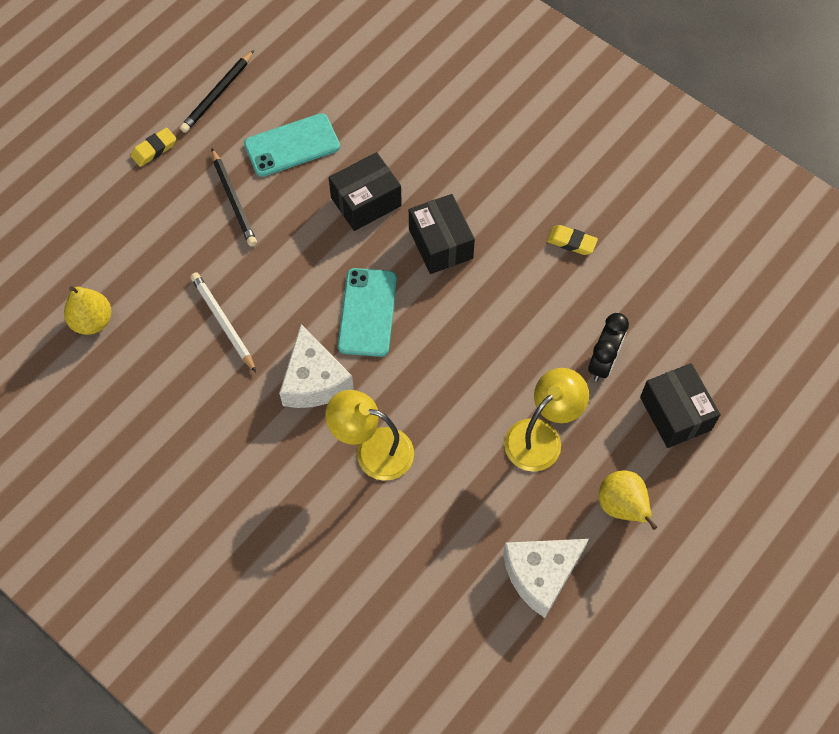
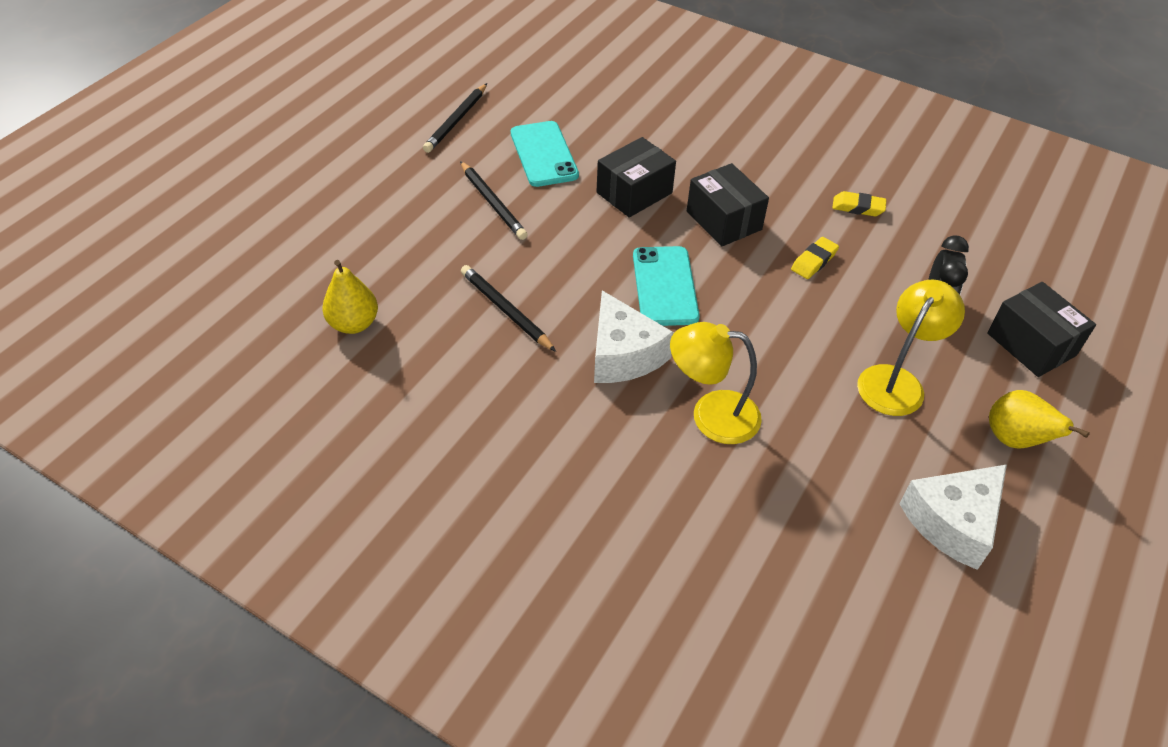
camera: 10 degrees left, 15 degrees down
(154, 149) = (398, 169): yellow eraser -> yellow eraser (814, 261)
(223, 322) = (505, 310): white pencil -> black pencil
(292, 145) = (544, 154): turquoise phone -> turquoise phone turned 75 degrees counterclockwise

